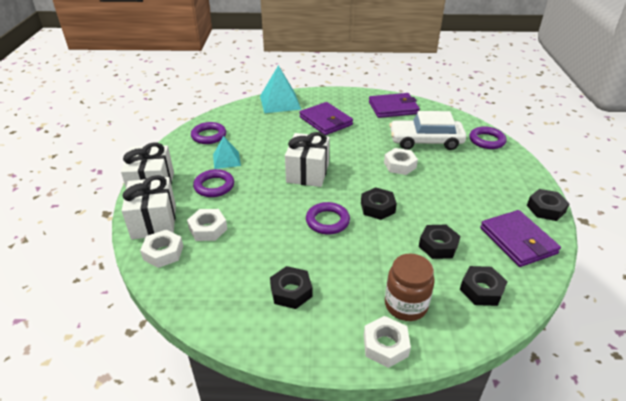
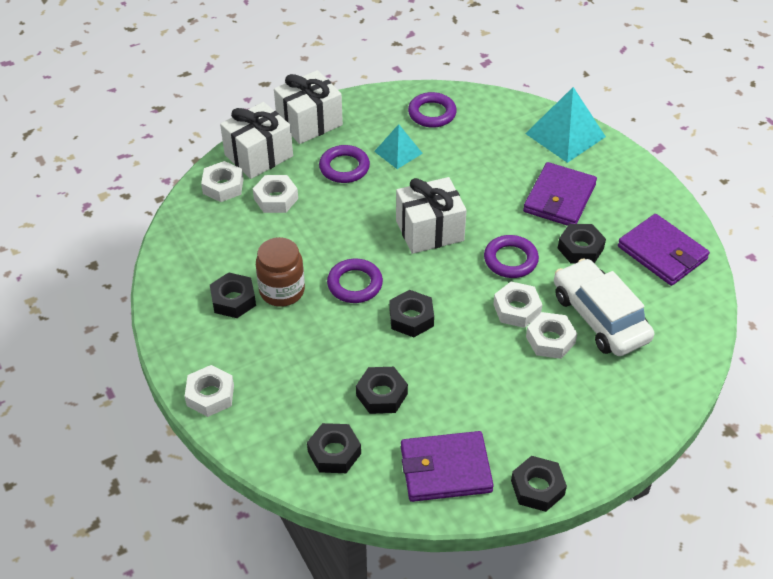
camera: 60 degrees right, 10 degrees up
(369, 128) = (580, 248): none -> black nut
(405, 305) = (271, 394): brown jar -> brown jar (282, 291)
(432, 163) = (550, 340): none -> white nut
(486, 140) = (664, 385): purple ring -> purple ring (510, 260)
(517, 240) = (445, 469): purple wallet -> purple wallet turned 45 degrees clockwise

